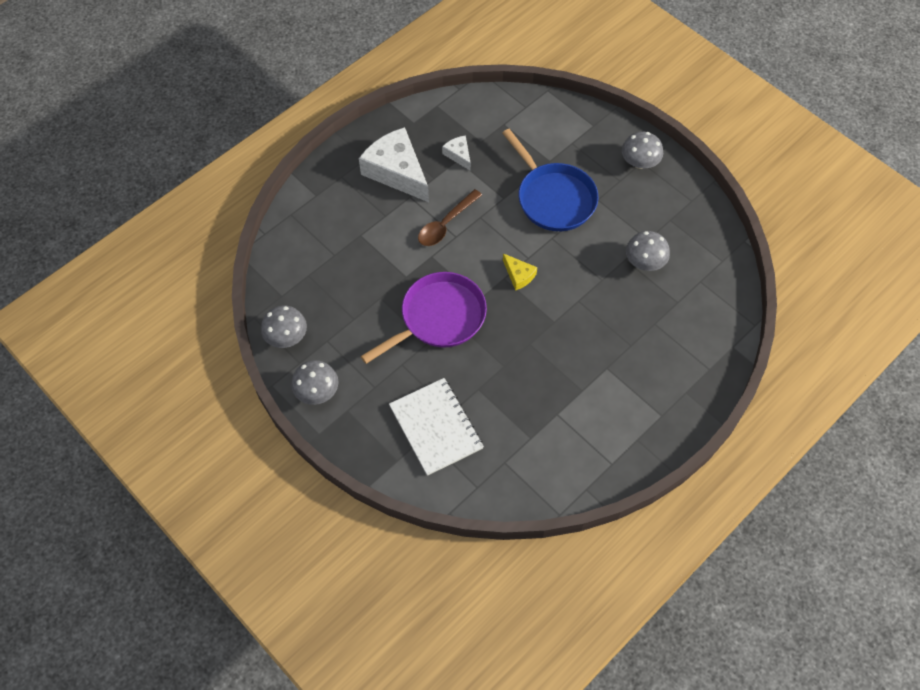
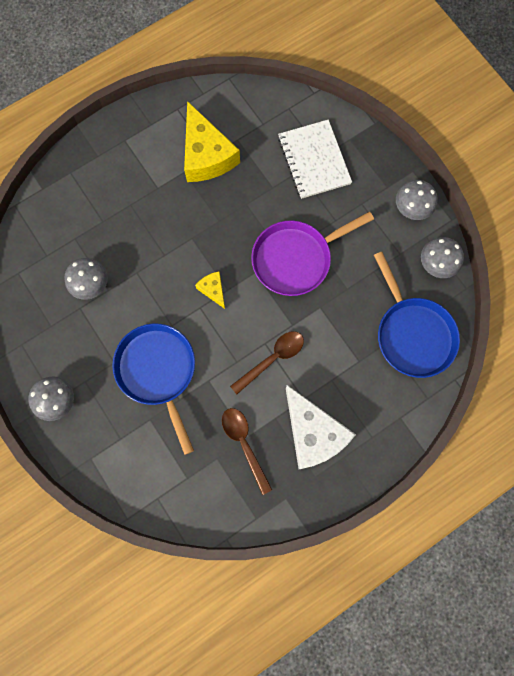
camera: 170 degrees left, 15 degrees up
(308, 266) = (412, 334): none -> blue pan
(458, 155) = (244, 444): white cheese -> brown spoon
(562, 413) = (206, 155): none -> yellow cheese

